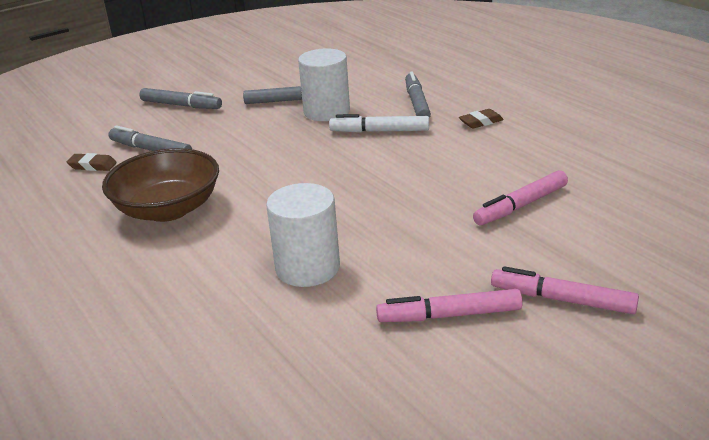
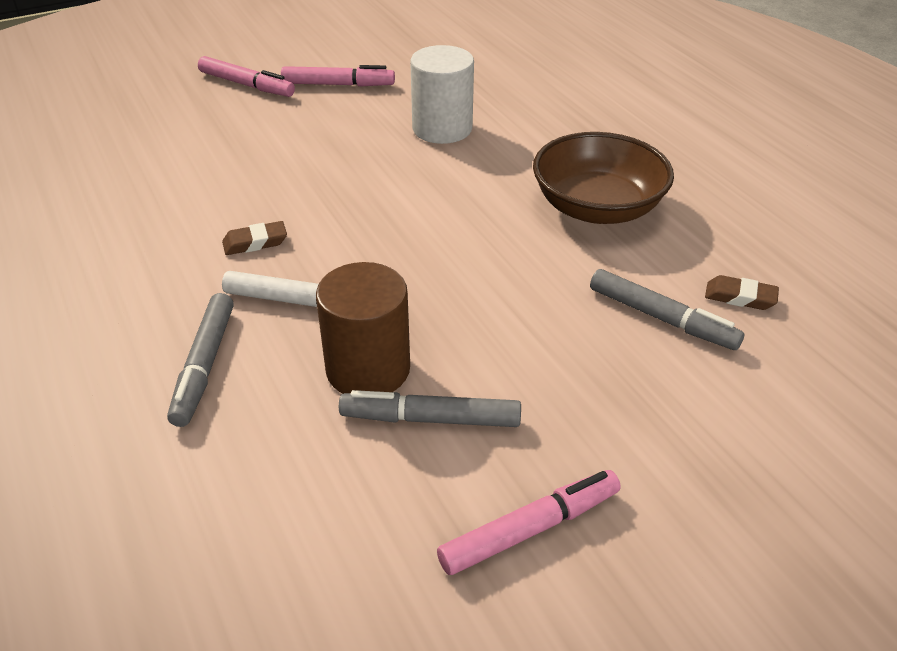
camera: 175 degrees left, 10 degrees up
(181, 105) = (650, 445): grey marker -> none
(326, 111) = (368, 369): white cylinder -> brown cylinder
(481, 122) = (141, 297): brown eraser -> brown eraser (255, 242)
(521, 206) = (207, 161): pink marker -> pink marker (530, 529)

